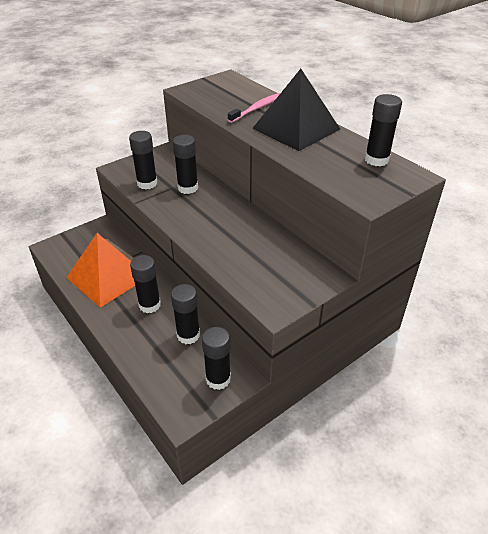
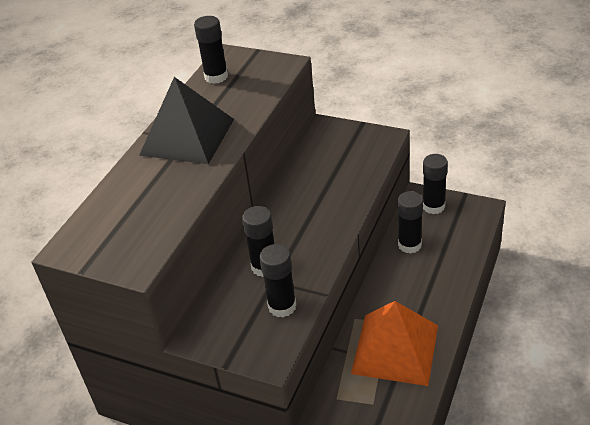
camera: 115 degrees left, 0 degrees up
(149, 305) = (401, 290): black glue stick -> none
(256, 108) = (155, 181): pink toothbrush -> none

